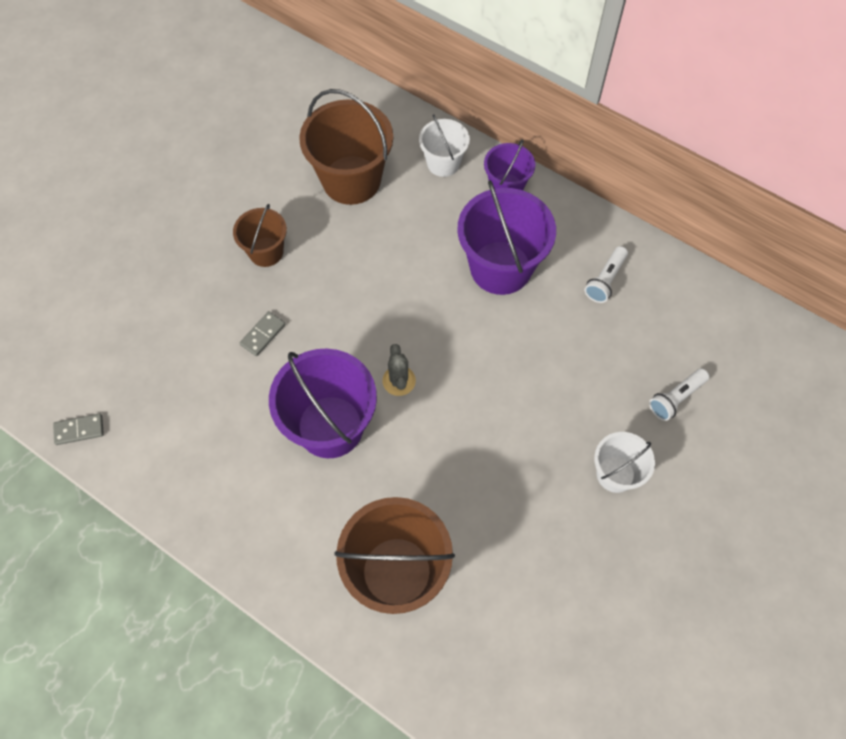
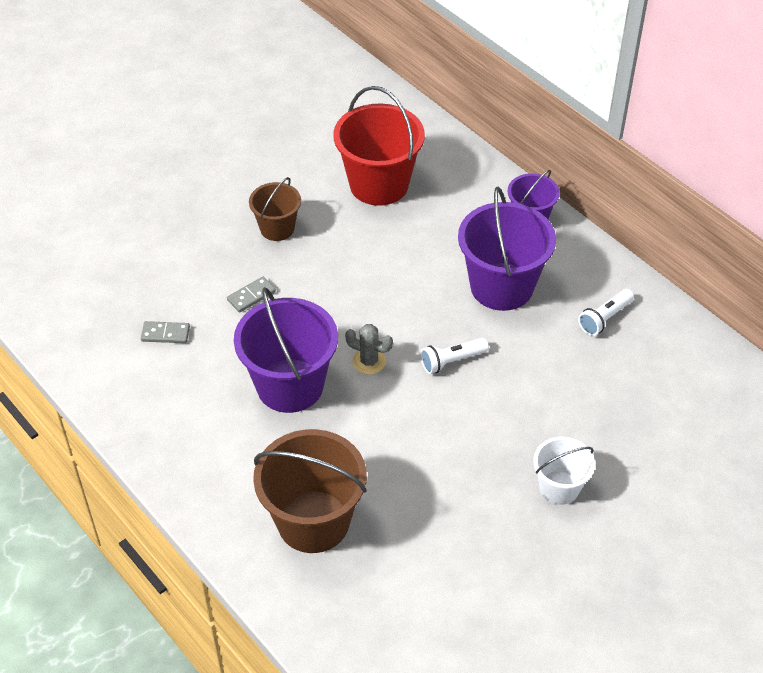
camera: 15 degrees right, 15 degrees down
(79, 430) = (56, 338): grey domino -> grey domino (165, 334)
(351, 180) = (379, 184): brown bucket -> red bucket
(399, 381) = (369, 361): grey cactus -> grey cactus turned 75 degrees counterclockwise
(443, 163) = (474, 187): white bucket -> none
(676, 398) = (644, 435): white flashlight -> white flashlight (452, 361)

